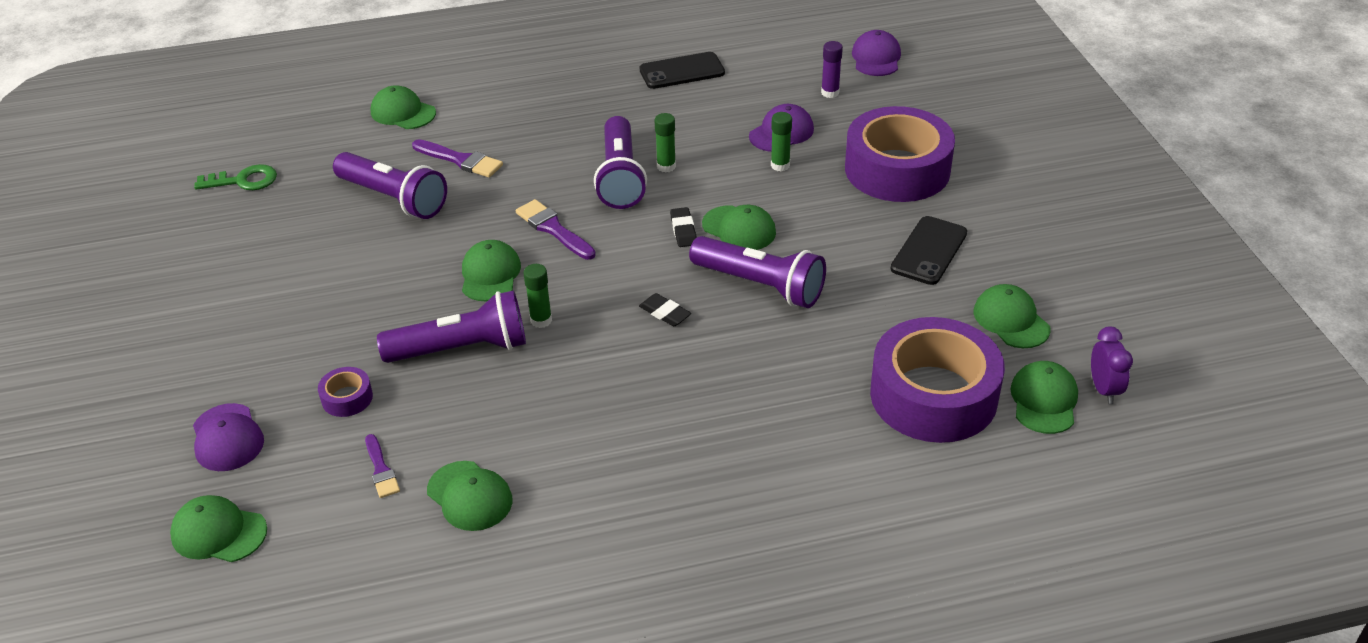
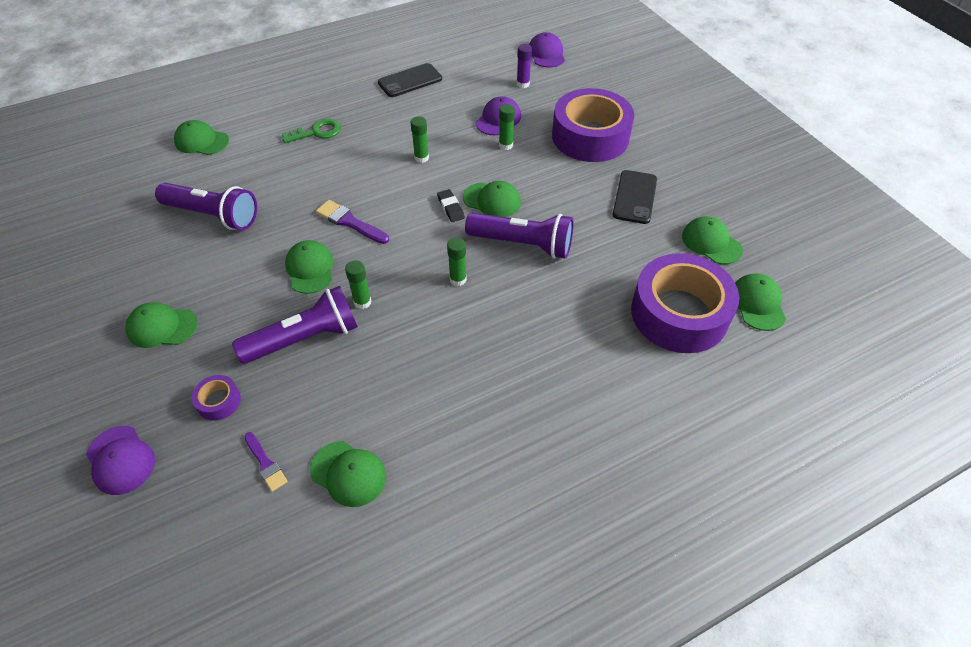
camera: 15 degrees left, 10 degrees up
(218, 532) = (134, 556): green cap -> green cap (162, 327)
(243, 181) = (80, 218): green key -> green key (316, 132)
(460, 160) = (259, 175): purple brush -> none
(620, 177) = (389, 171): purple flashlight -> none
(664, 313) = (458, 279): black eraser -> green glue stick
(1104, 389) = (794, 287): purple clock -> none

